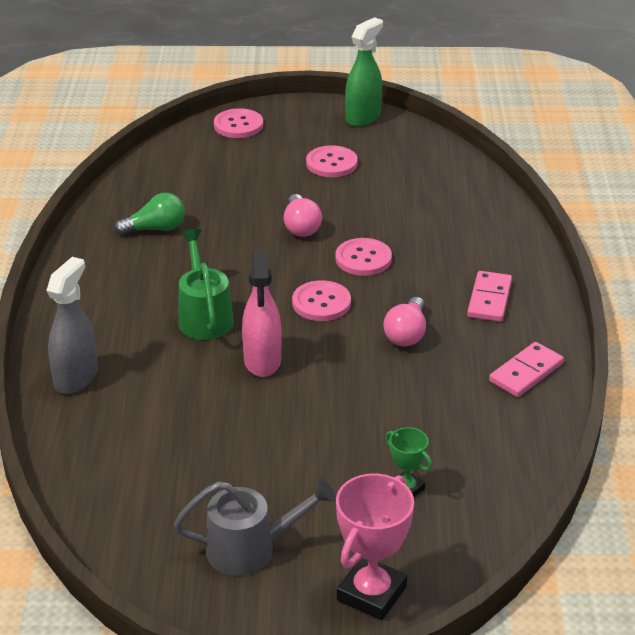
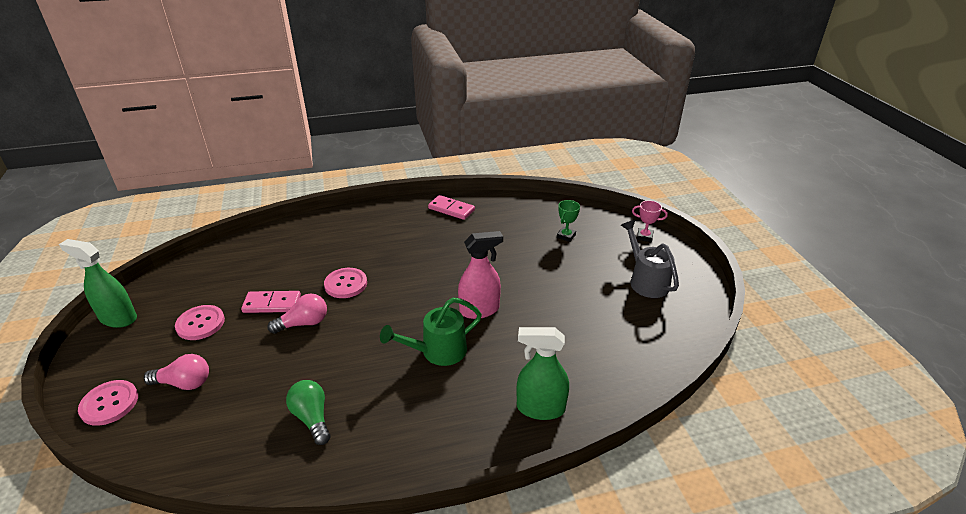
camera: 105 degrees left, 0 degrees up
(76, 377) = (540, 408): grey spray bottle -> green spray bottle
(321, 303) = (404, 295): pink button -> none
(371, 593) = (644, 237): pink trophy -> pink trophy, size x0.55
(406, 334) = (429, 253): pink light bulb -> pink light bulb (184, 383)
(489, 299) = (384, 227): pink domino -> pink domino (272, 304)

